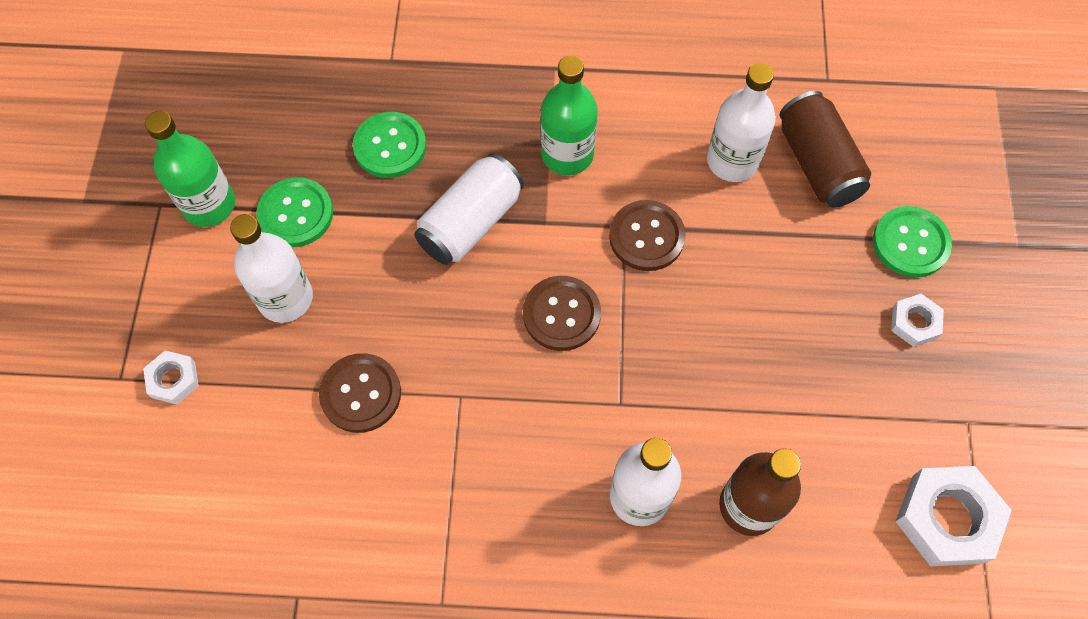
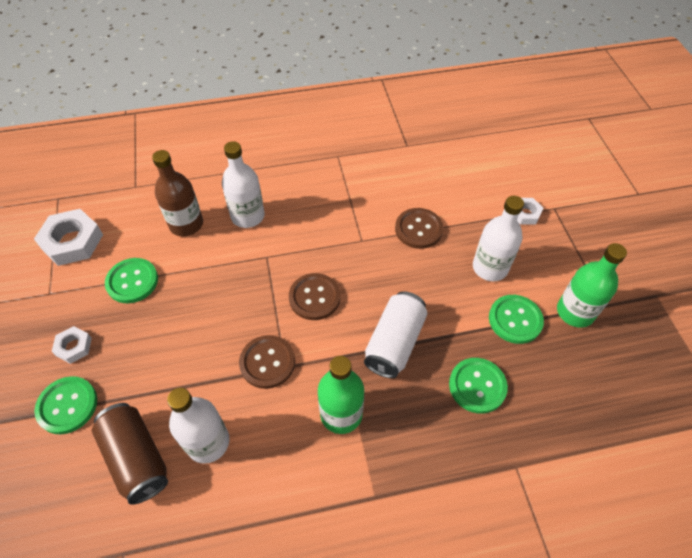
camera: 165 degrees right, 10 degrees down
(837, 411) = (132, 281): none -> green button

